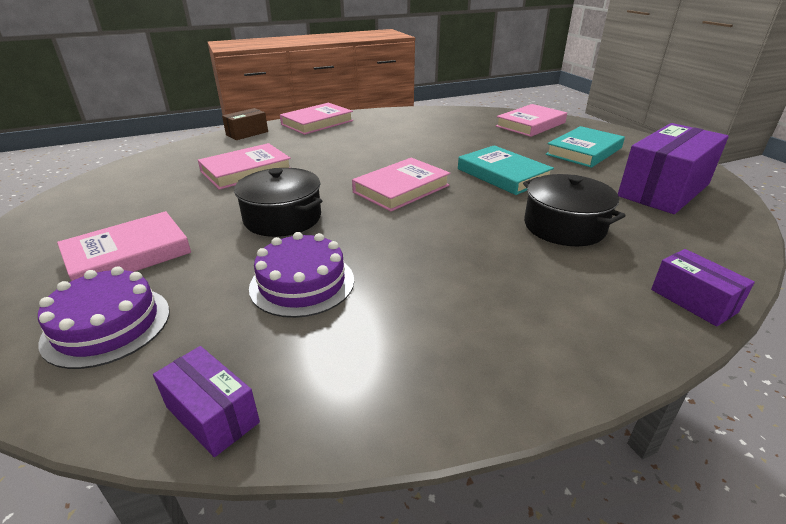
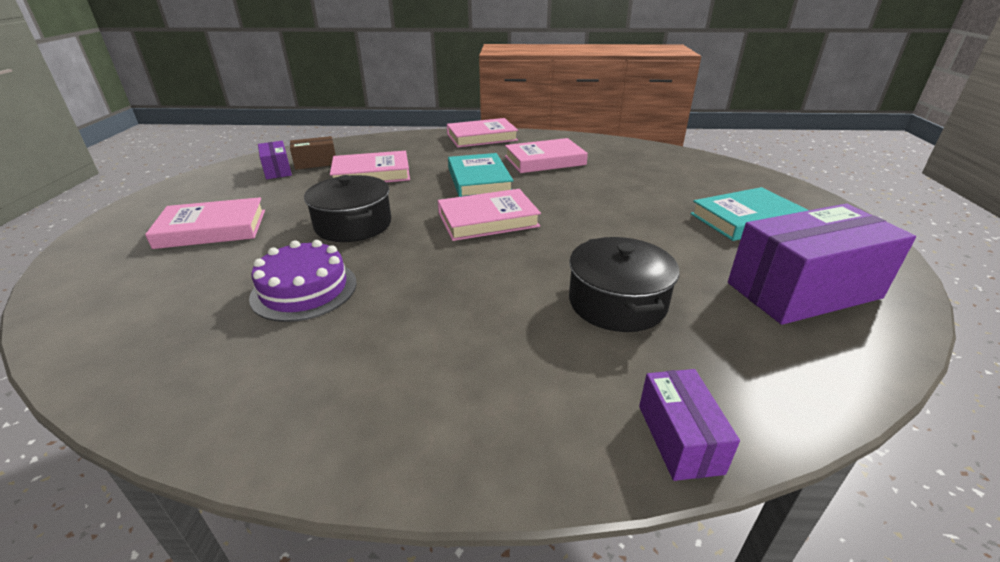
camera: 25 degrees right, 0 degrees up
(107, 325) = (141, 283): purple cake -> none
(212, 414) = (126, 380): purple box -> purple box (277, 170)
(247, 133) = (409, 138): brown box -> brown box (316, 163)
(503, 174) = (612, 227): turquoise book -> turquoise book (479, 180)
(530, 124) = (712, 175): pink book -> pink book (544, 160)

